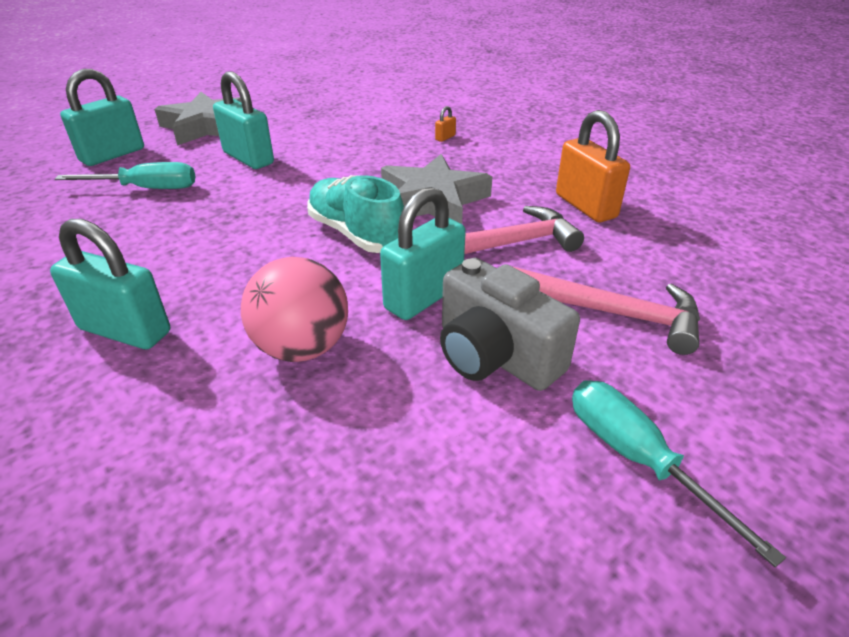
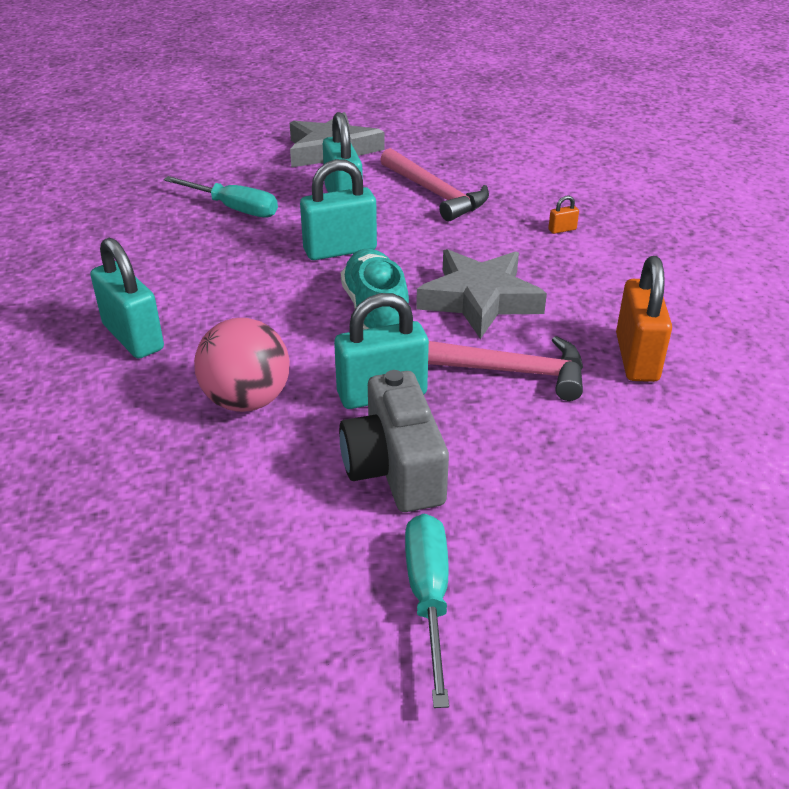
camera: 30 degrees right, 0 degrees up
(112, 155) = (230, 163): turquoise padlock -> turquoise padlock (340, 250)
(612, 313) = (541, 475): pink hammer -> pink hammer (435, 194)

